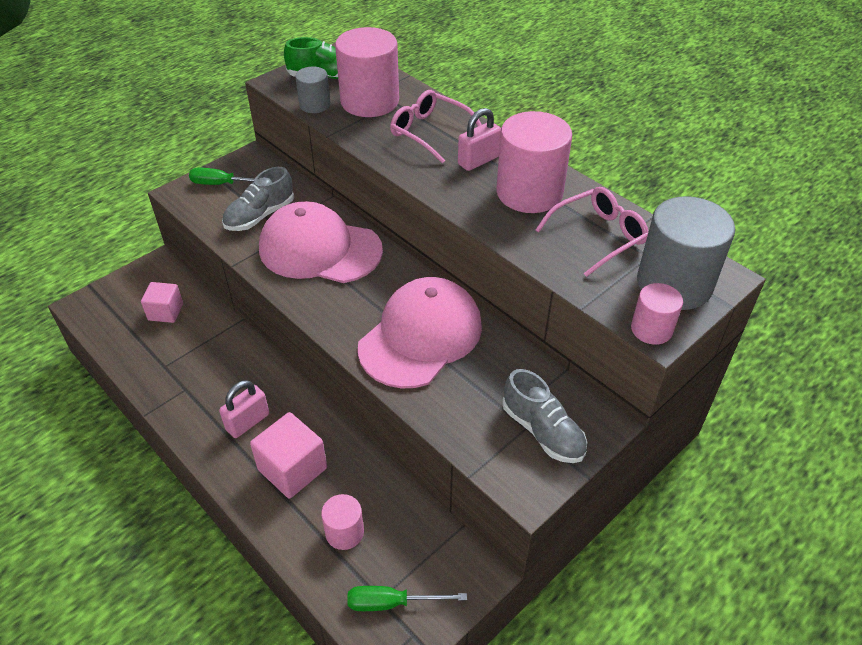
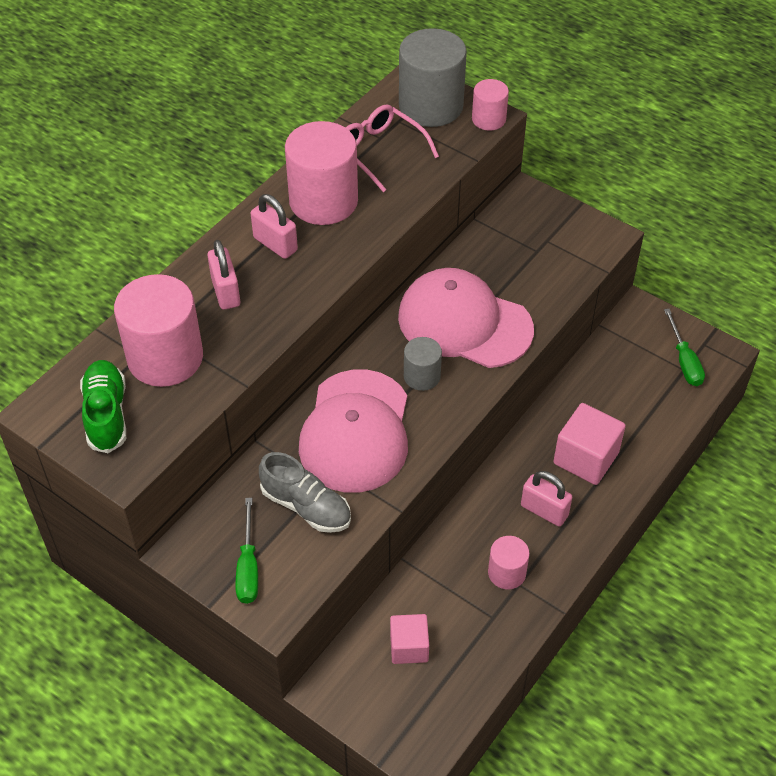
camera: 100 degrees left, 5 degrees up
(315, 105) = (178, 412): grey cylinder -> grey cylinder (422, 376)
(344, 532) = (635, 404): pink cylinder -> pink cylinder (506, 573)
(429, 132) = (226, 292): pink glasses -> pink padlock
(543, 431) = (547, 230): grey shoe -> none

